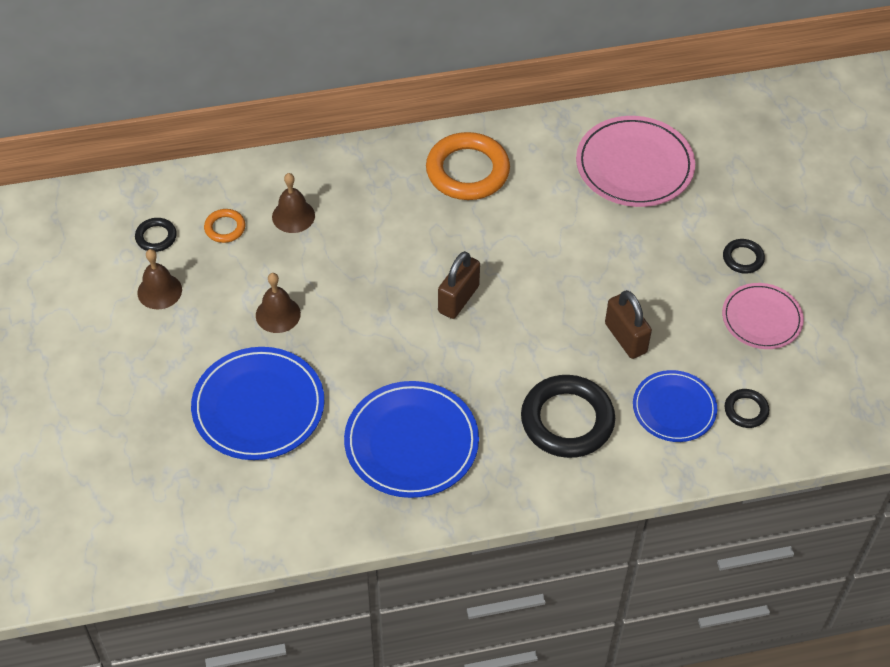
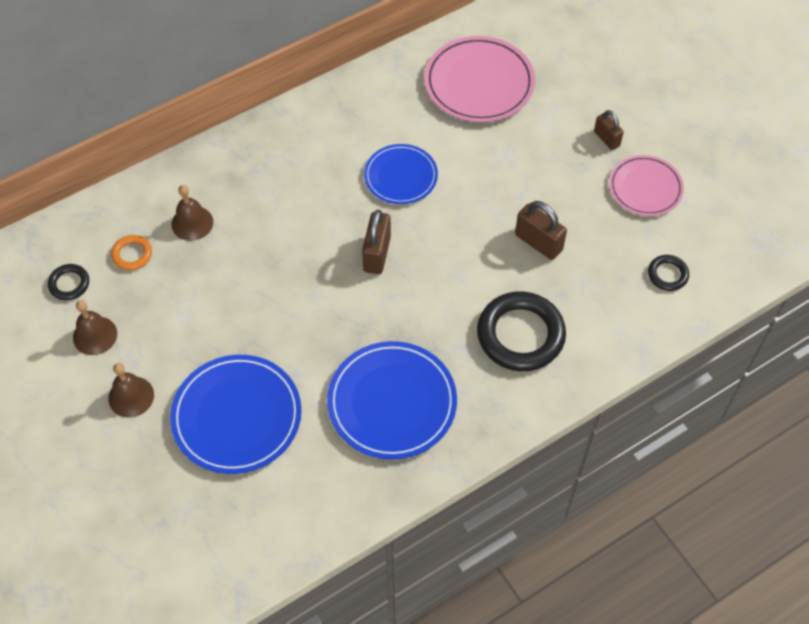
camera: 20 degrees left, 5 degrees up
(278, 314) = (217, 321): brown bell -> brown bell (131, 396)
(467, 171) = (334, 132): orange ring -> none
(674, 408) = (607, 293): blue plate -> blue plate (400, 176)
(743, 258) = (606, 139): black ring -> brown padlock

